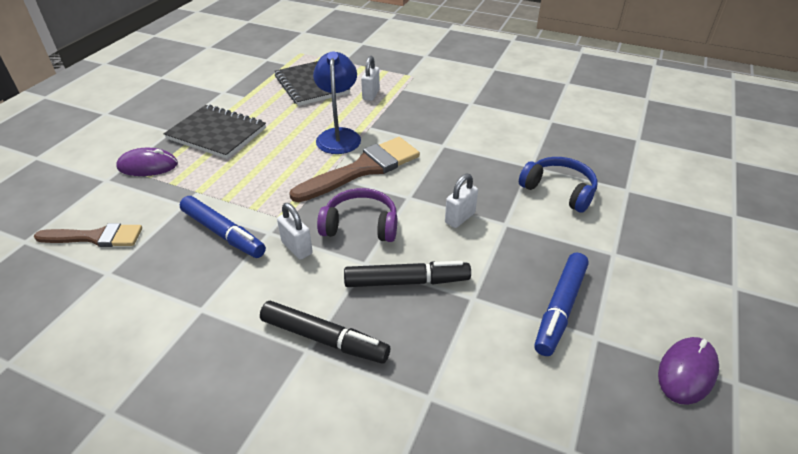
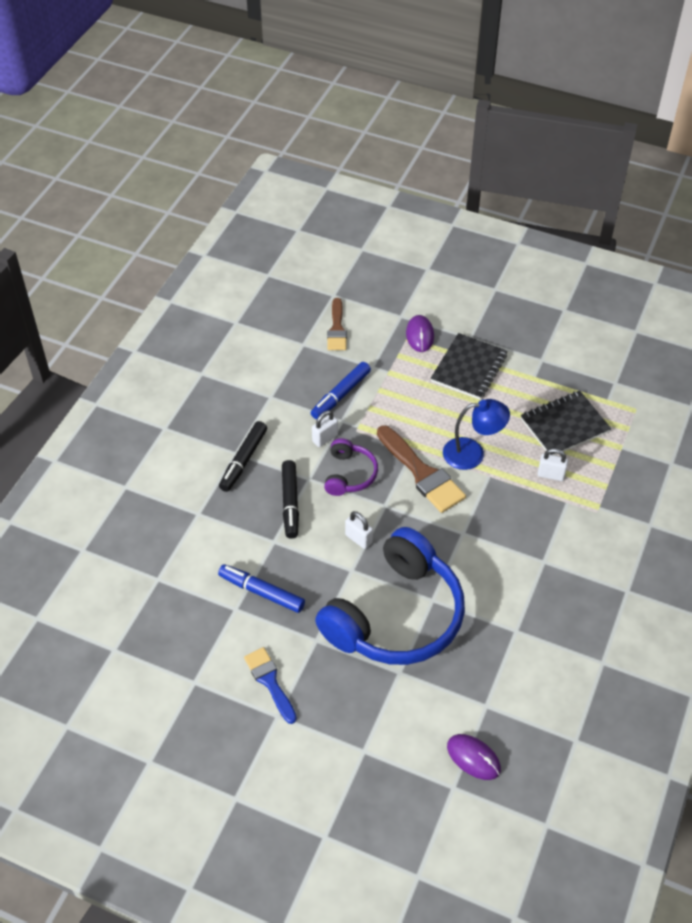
camera: 90 degrees right, 10 degrees up
(559, 190) = (396, 616): blue headphones -> blue headphones, size x2.17
(687, 372) = (204, 655): purple mouse -> purple mouse (473, 758)
(692, 295) = (270, 682): none -> blue brush

